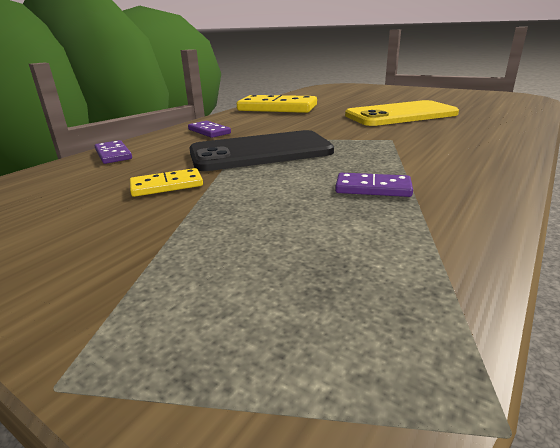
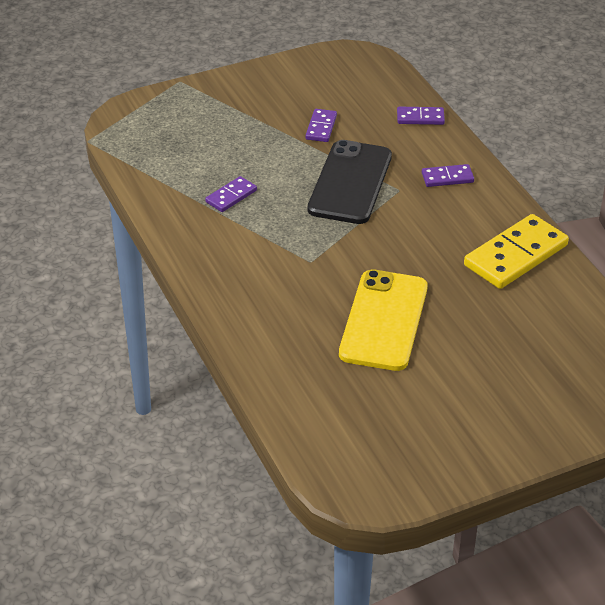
camera: 120 degrees right, 15 degrees up
(167, 186) = (321, 127): yellow domino -> purple domino

